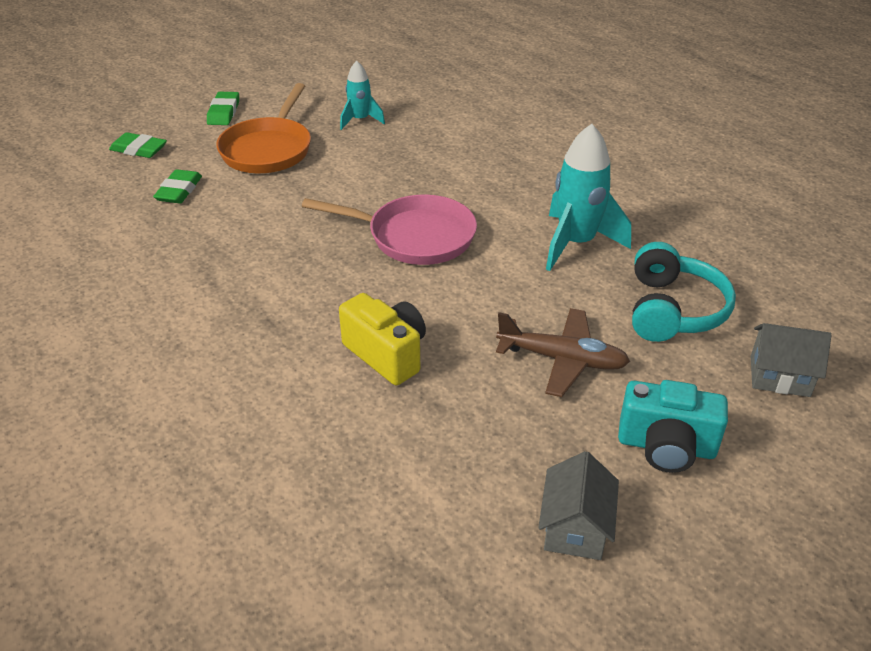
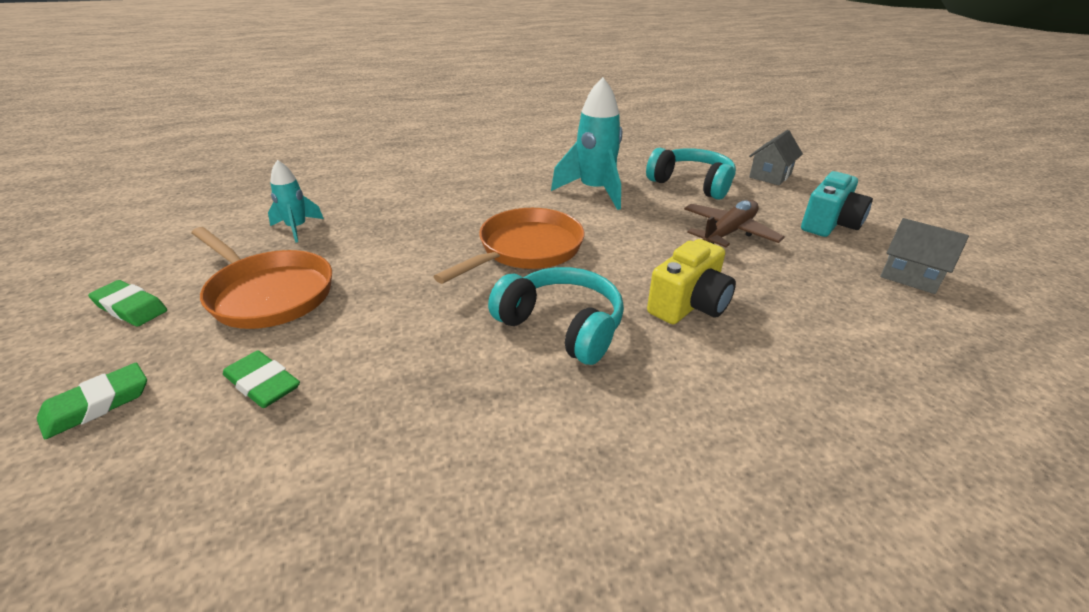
camera: 65 degrees left, 5 degrees down
(308, 289) = (562, 326): none -> turquoise headphones
(387, 354) = (689, 305): yellow camera -> yellow camera turned 150 degrees clockwise
(415, 237) = (526, 249): pink pan -> orange pan

